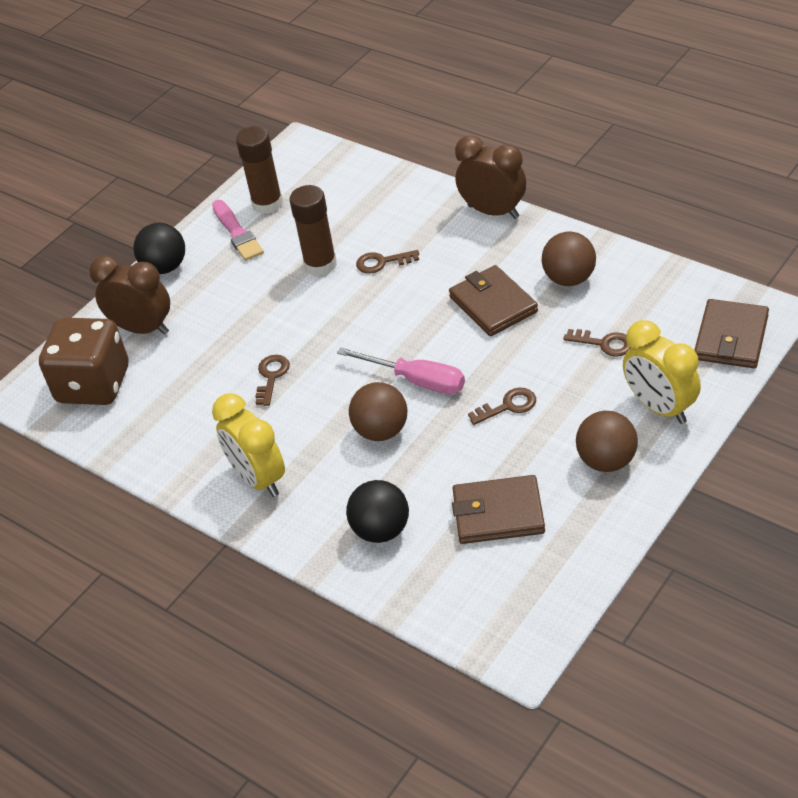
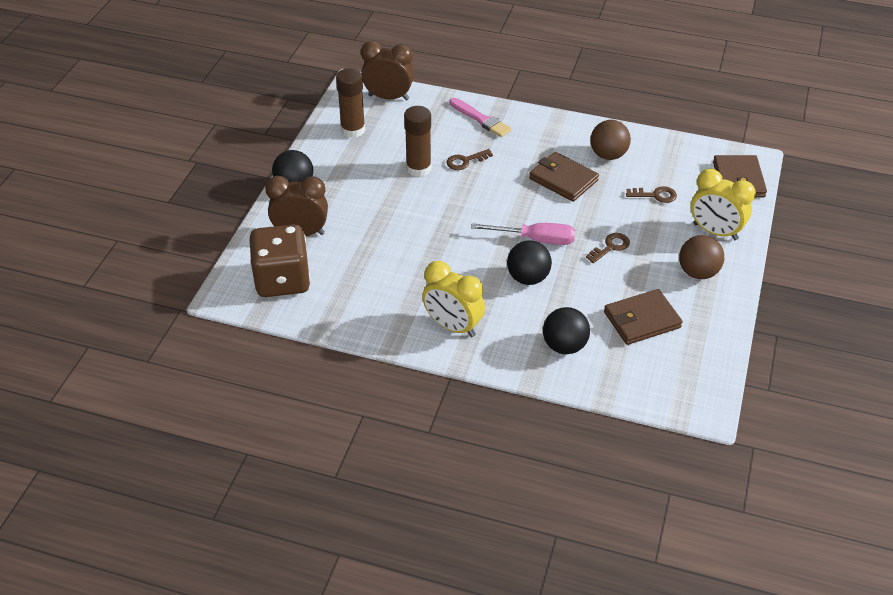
camera: 25 degrees left, 0 degrees up
(237, 233) = (340, 154): pink brush -> pink brush (481, 119)
(271, 377) = (424, 253): brown key -> none
(381, 431) = (528, 278): brown ball -> black ball
(493, 212) = (529, 116): brown clock -> brown clock (388, 97)

